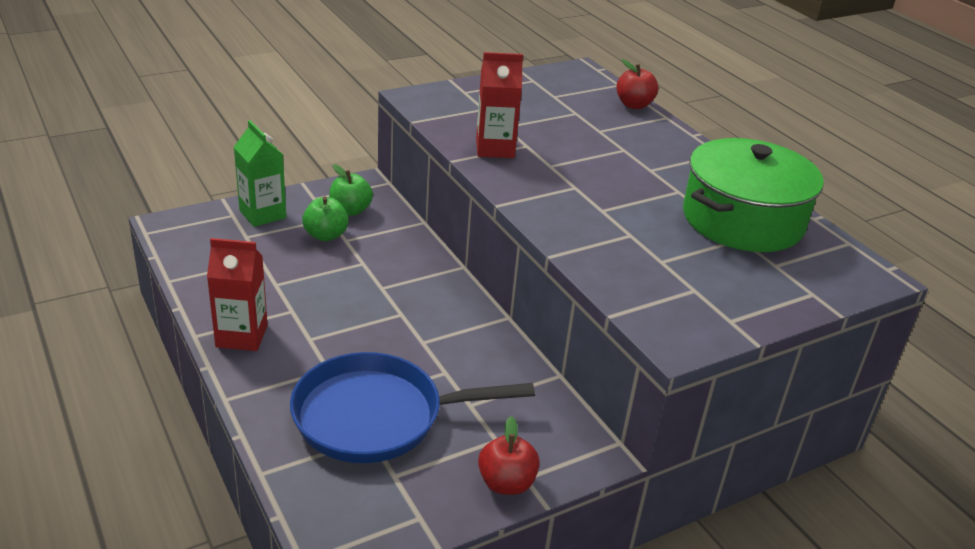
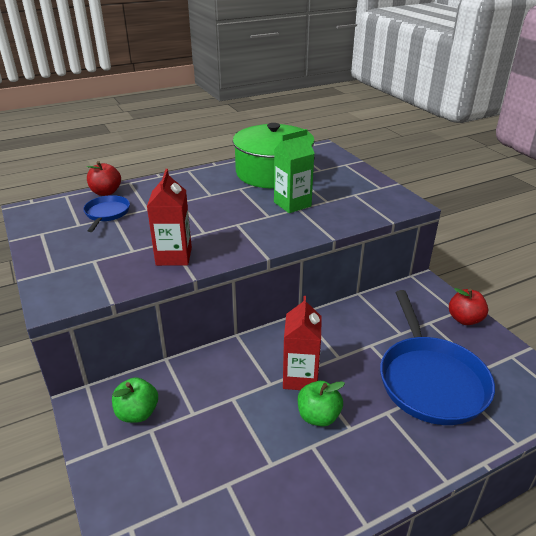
camera: 85 degrees left, 0 degrees up
(241, 336) = (358, 482): red carton -> red carton (300, 377)
(262, 214) = (134, 494): green carton -> green carton (292, 204)
(326, 235) = (183, 430): green apple -> green apple (318, 416)
(582, 109) = (107, 213): none -> blue pan

